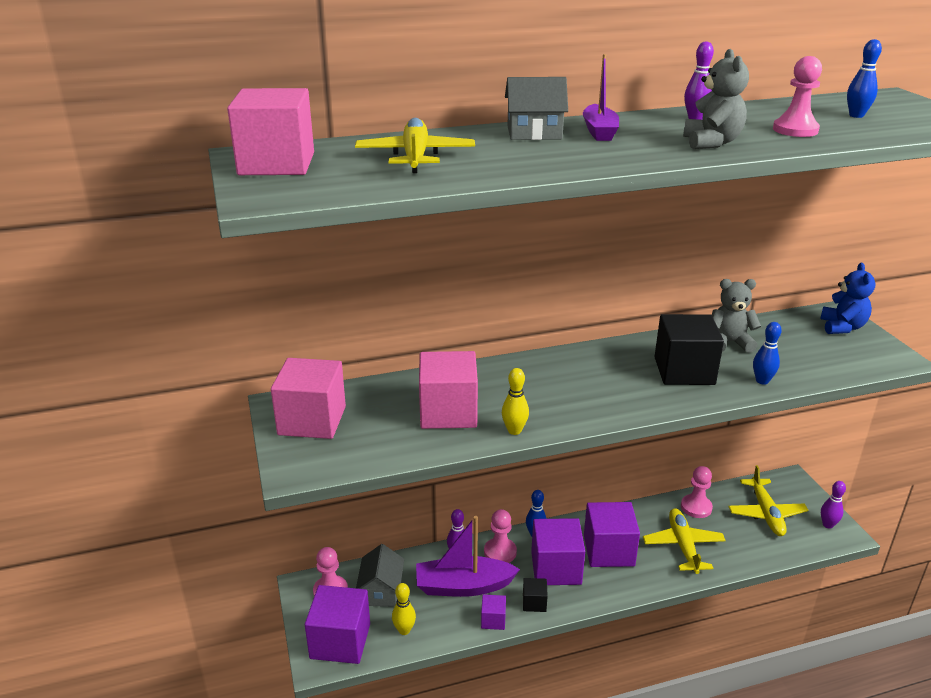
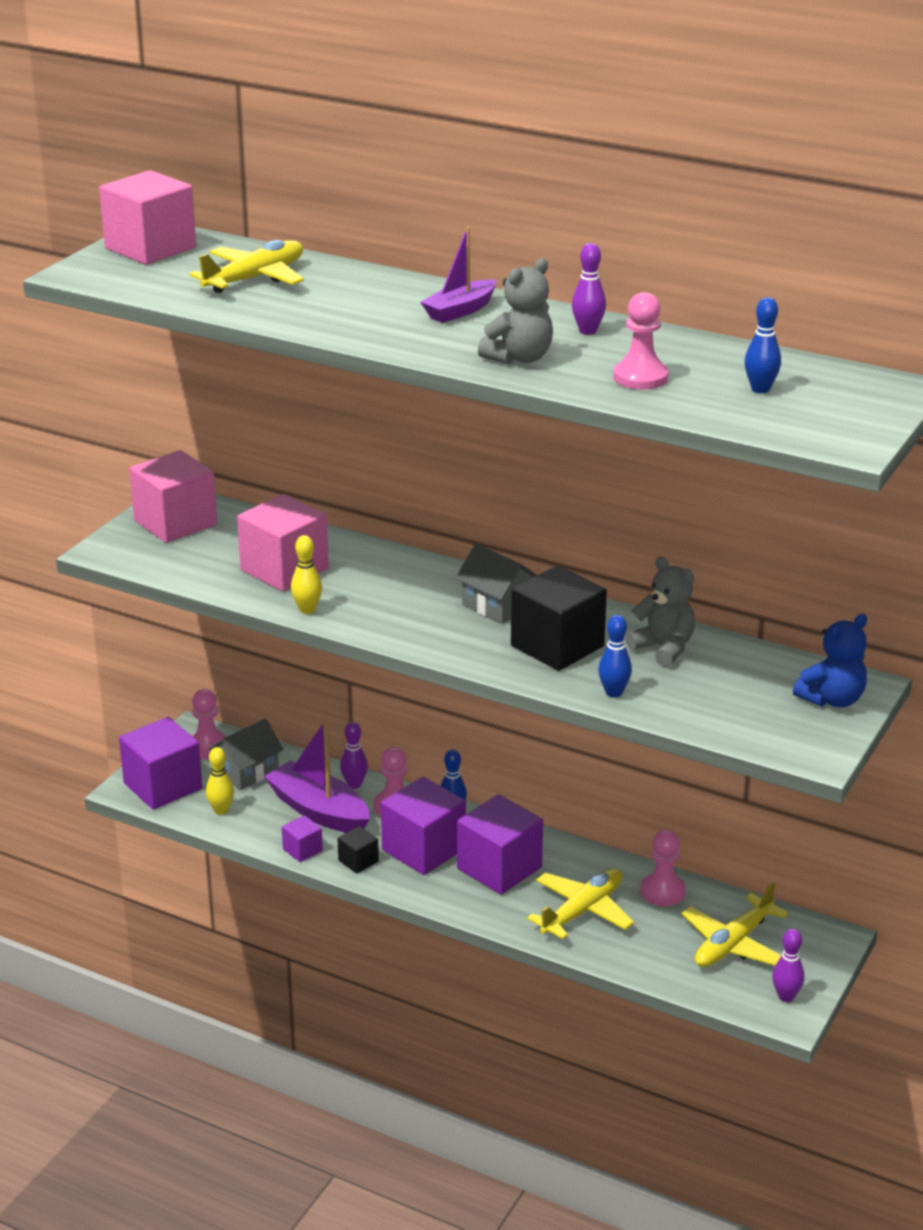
camera: 45 degrees right, 0 degrees up
(534, 133) = (403, 291): grey house -> grey house (497, 605)

